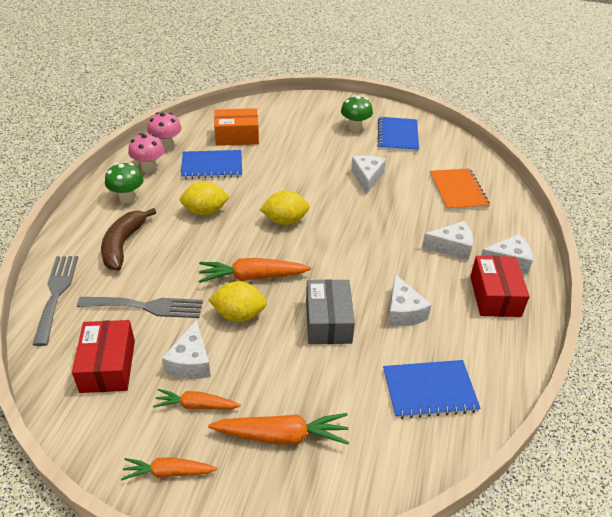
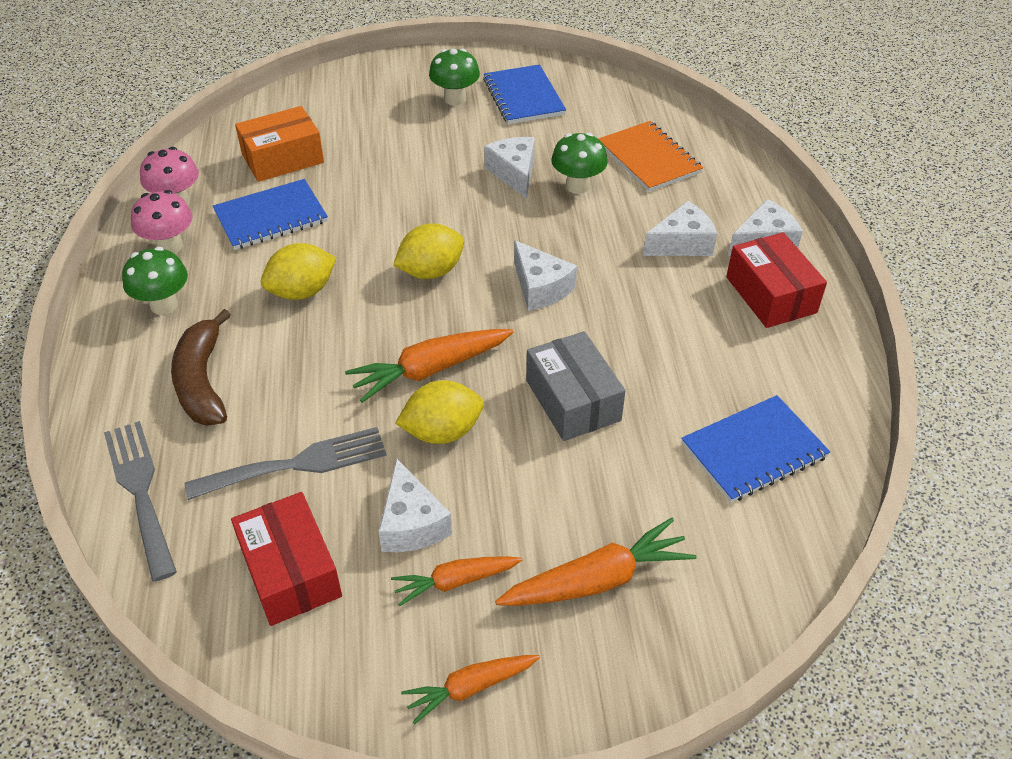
camera: 20 degrees left, 5 degrees up
(402, 195) = (577, 186): none -> green mushroom
(403, 312) = (665, 354): white cheese -> white cheese (540, 288)

